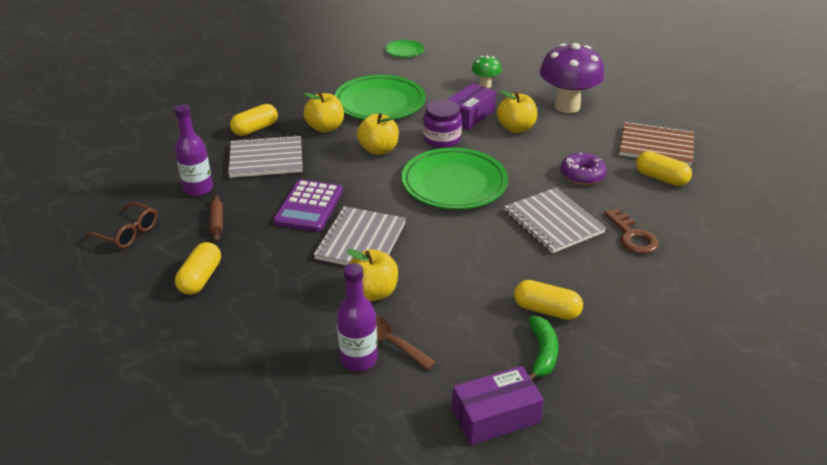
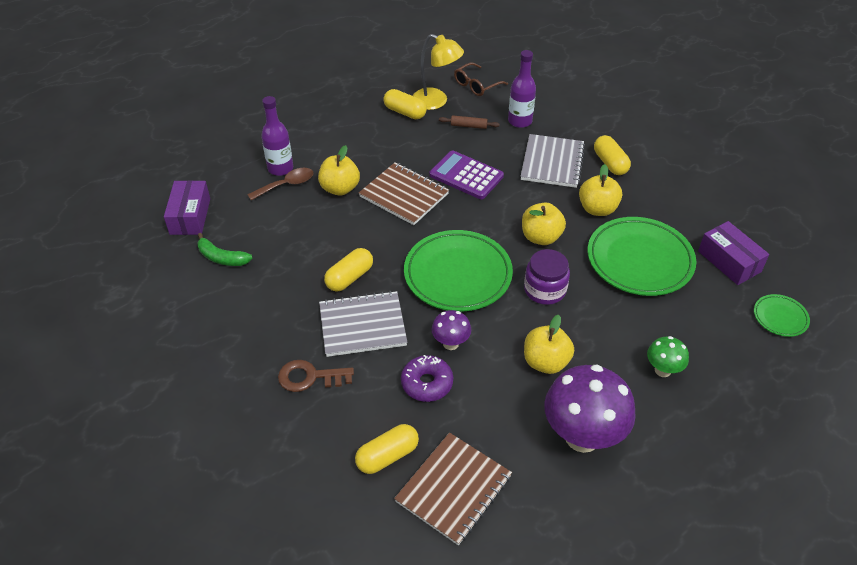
camera: 110 degrees right, 10 degrees up
(171, 257) = (436, 102): none -> yellow lamp
(361, 241) = (404, 195): grey notebook -> brown notebook
(469, 116) = (587, 329): purple box -> purple box (729, 261)
(533, 172) = (450, 343): none -> purple mushroom
(546, 310) = (260, 276): yellow capsule -> yellow capsule (349, 278)

